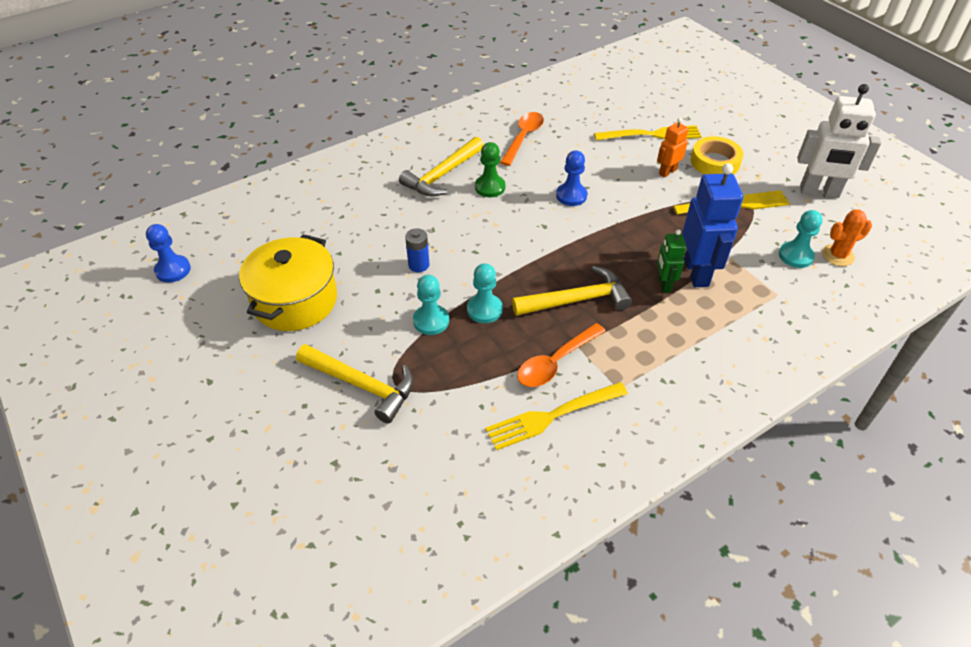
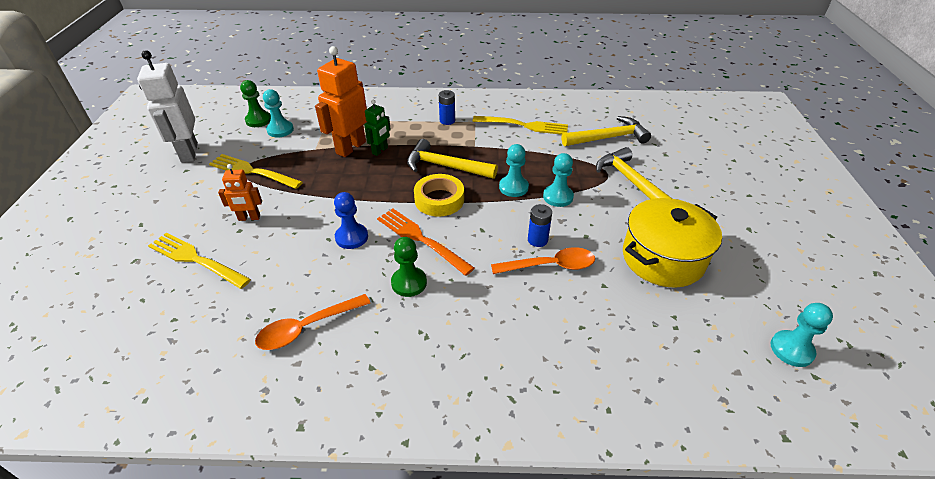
camera: 145 degrees left, 5 degrees down
(173, 270) = (791, 349): blue pawn -> turquoise pawn
(442, 175) = (439, 324): yellow hammer -> yellow hammer (608, 138)
(516, 219) = (421, 239): none -> orange fork
(555, 362) = (496, 144): orange spoon -> orange spoon (550, 266)
(652, 370) = (447, 121): none -> blue battery
(697, 272) = (350, 147): blue robot -> orange robot
(715, 162) = (202, 207): yellow tape -> yellow tape (439, 200)
(819, 192) = (189, 153): white robot -> white robot turned 150 degrees counterclockwise
(837, 255) = (258, 120): orange cactus -> green pawn

